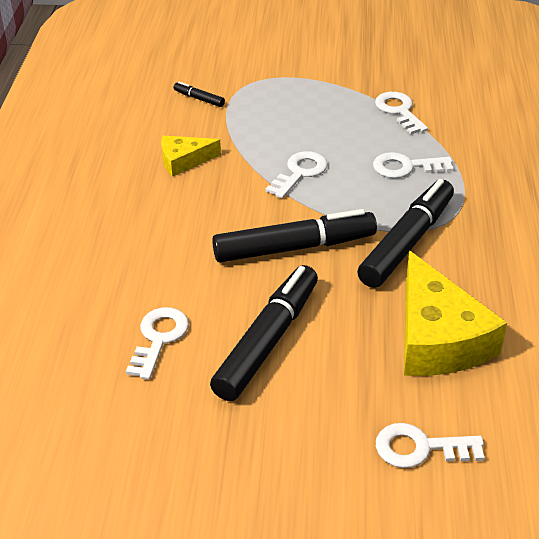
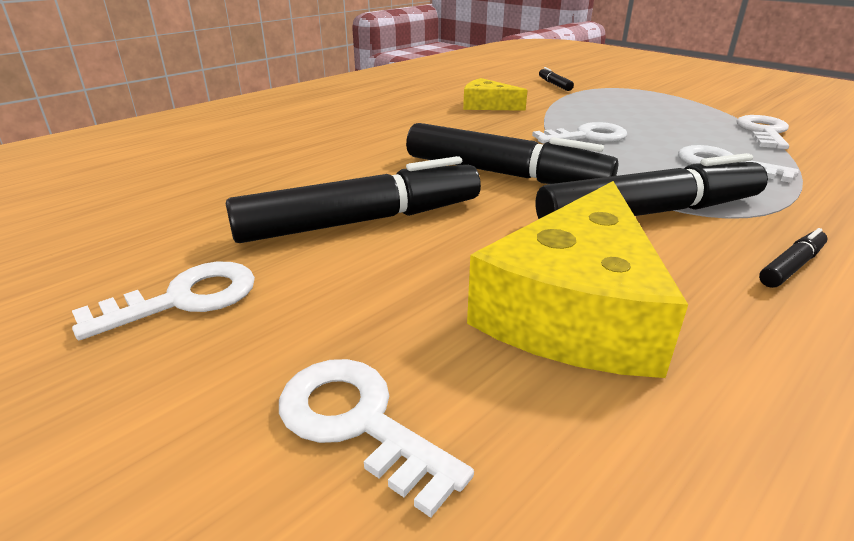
camera: 40 degrees right, 10 degrees down
(159, 338) = (275, 181): white key -> white key (184, 299)
(498, 251) = (791, 266): none -> black marker

